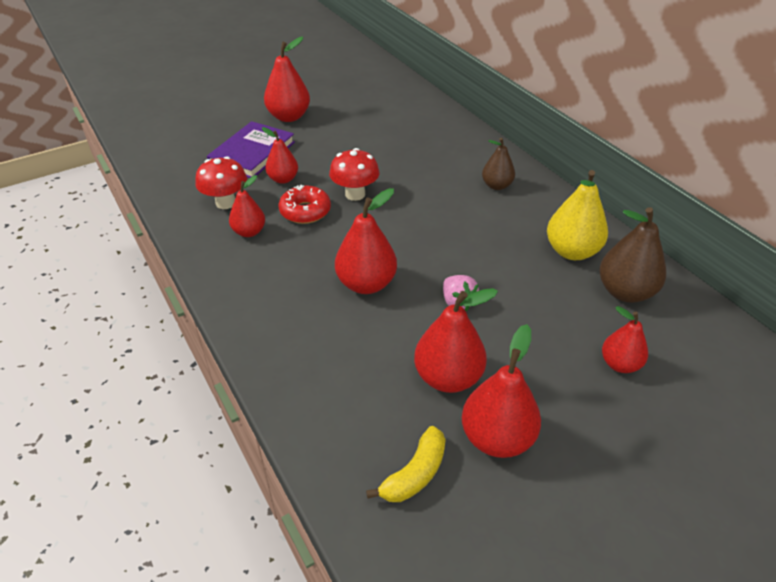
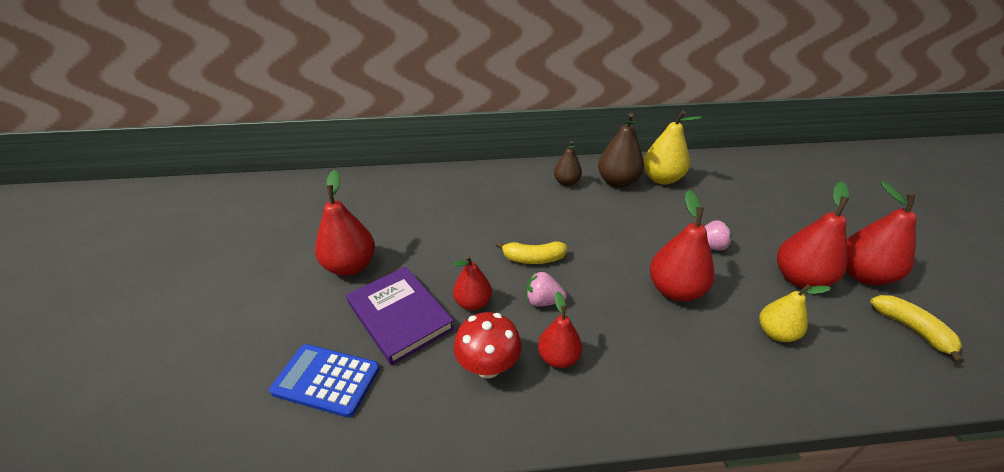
camera: 65 degrees left, 5 degrees down
(187, 146) = (326, 380): none -> blue calculator
(305, 211) = (543, 301): red donut -> pink strawberry
(345, 356) = (775, 333): none -> yellow pear
(355, 194) = (533, 259): red mushroom -> yellow banana
(620, 364) = (781, 201): red pear -> none
(625, 292) = (710, 175): brown pear -> brown pear (617, 182)

